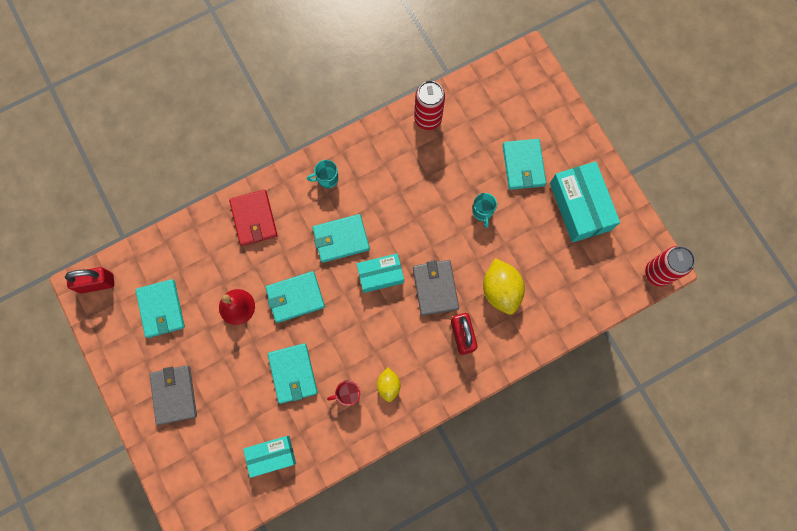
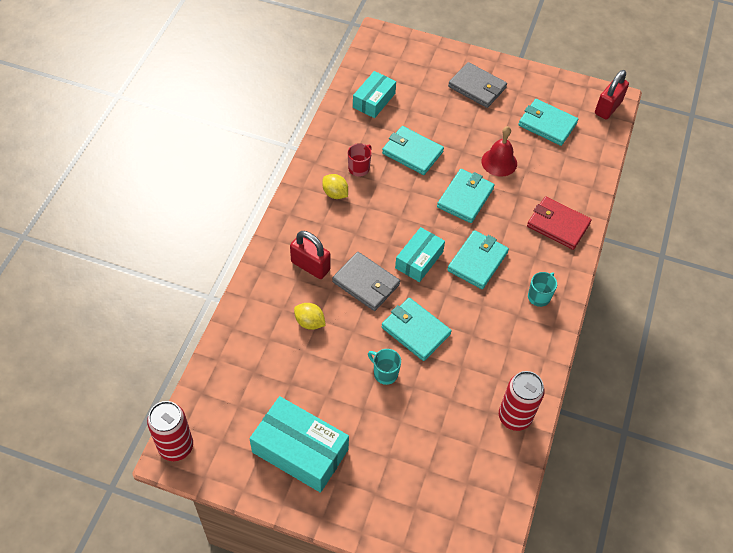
camera: 135 degrees right, 20 degrees down
(501, 290) = (309, 322): yellow lemon -> yellow lemon, size x0.58
(523, 165) = (387, 446): turquoise wallet -> turquoise wallet (415, 331)

